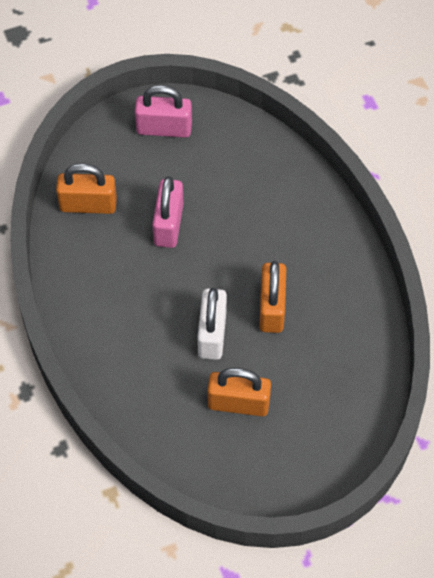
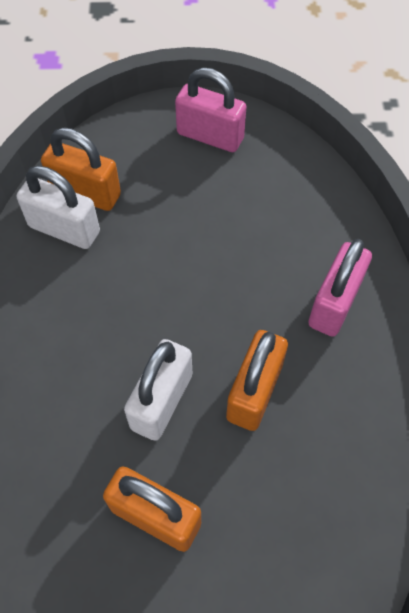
camera: 20 degrees right, 0 degrees up
(85, 238) = (64, 229): none -> white padlock
(168, 224) = (168, 243): pink padlock -> pink padlock (334, 303)

